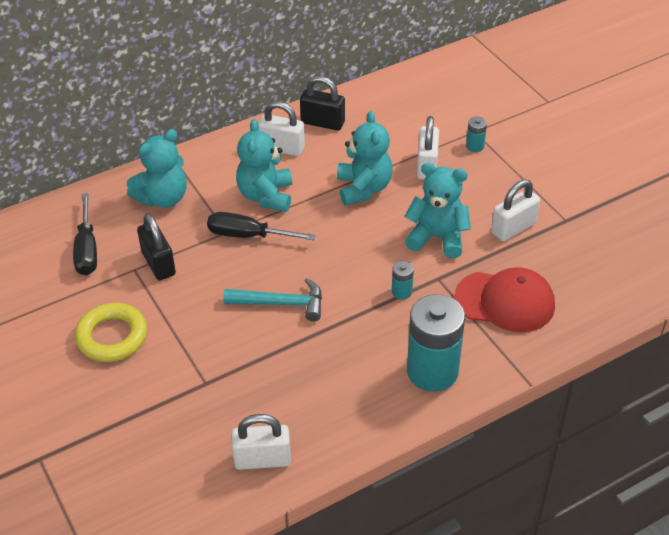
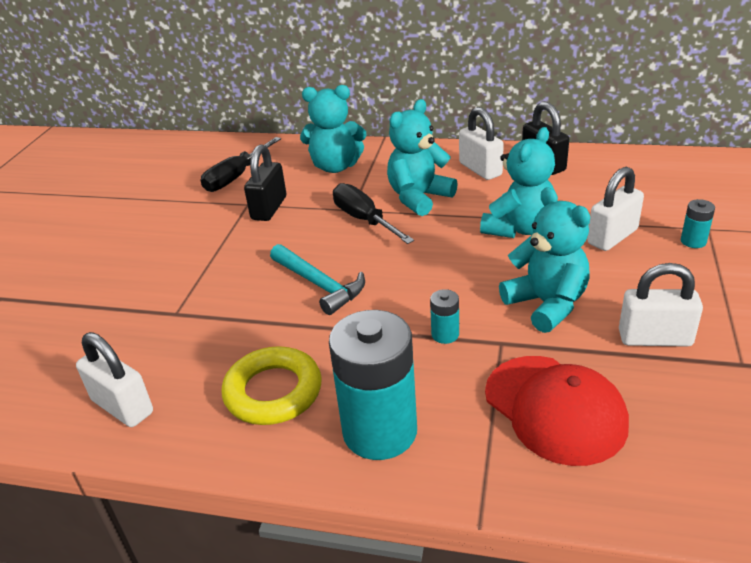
camera: 45 degrees right, 10 degrees down
(112, 337) = (166, 241): yellow ring -> yellow ring (273, 392)

